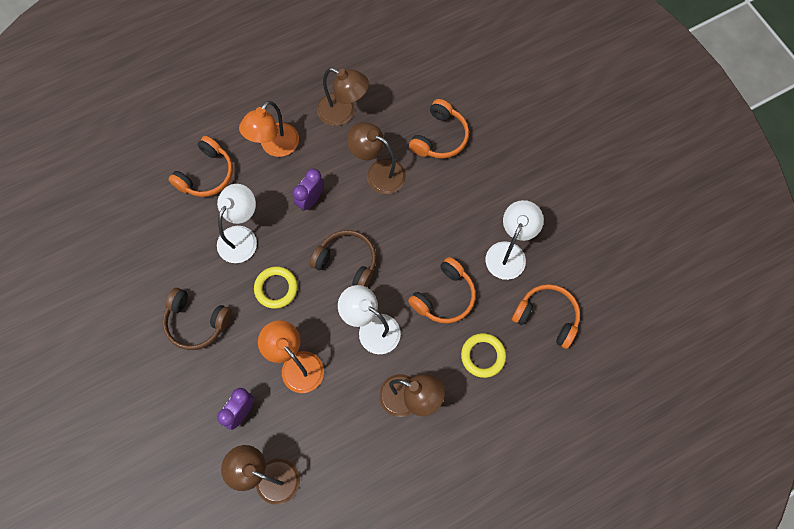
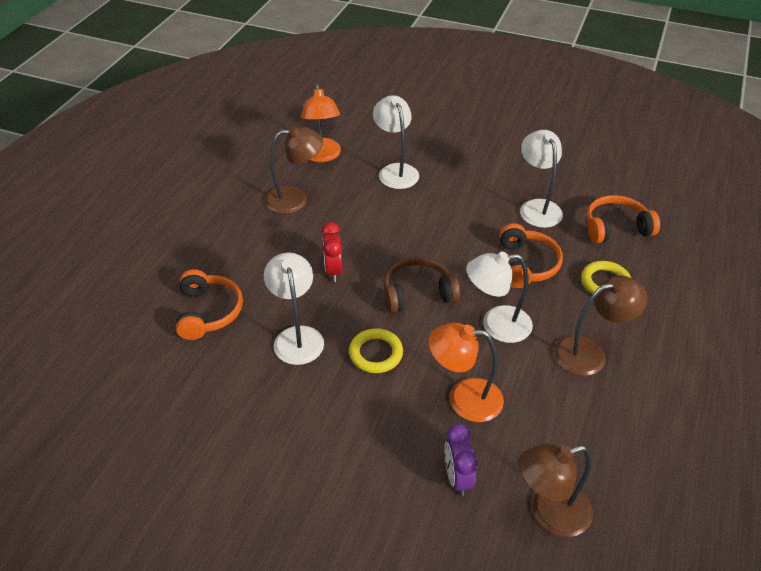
camera: 40 degrees left, 25 degrees down
(196, 322) = (326, 435): brown headphones -> none
(275, 146) = (257, 254): orange lamp -> orange lamp (322, 156)
(310, 200) = (333, 271): purple clock -> red clock
(378, 172) = (372, 219): brown lamp -> none
(440, 137) = (395, 171): orange headphones -> white lamp

